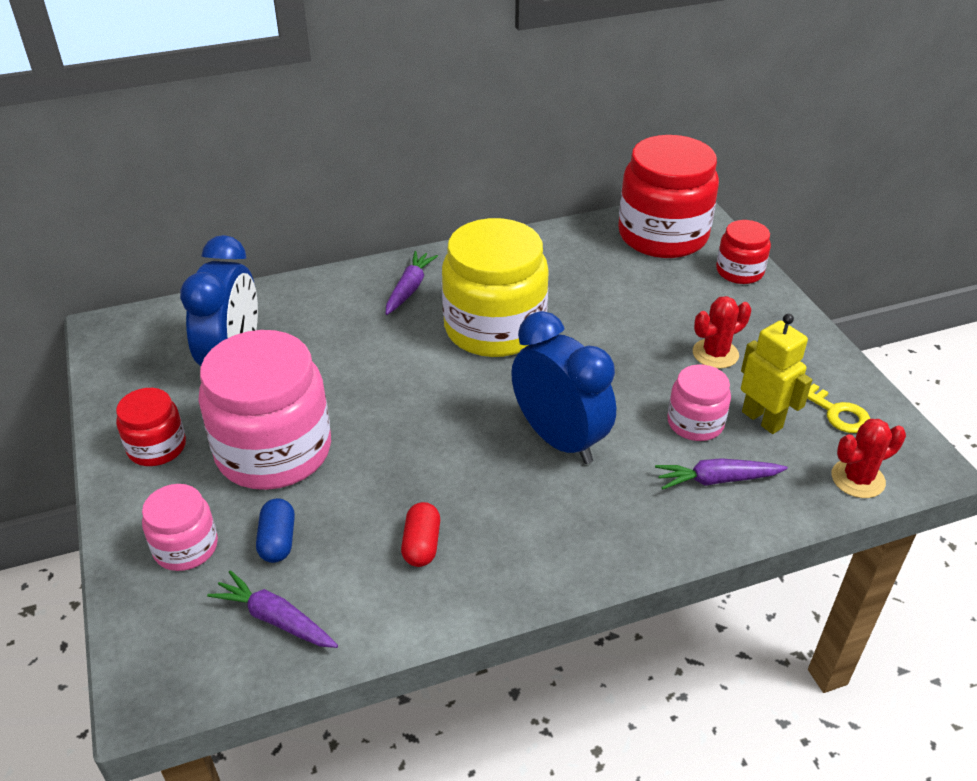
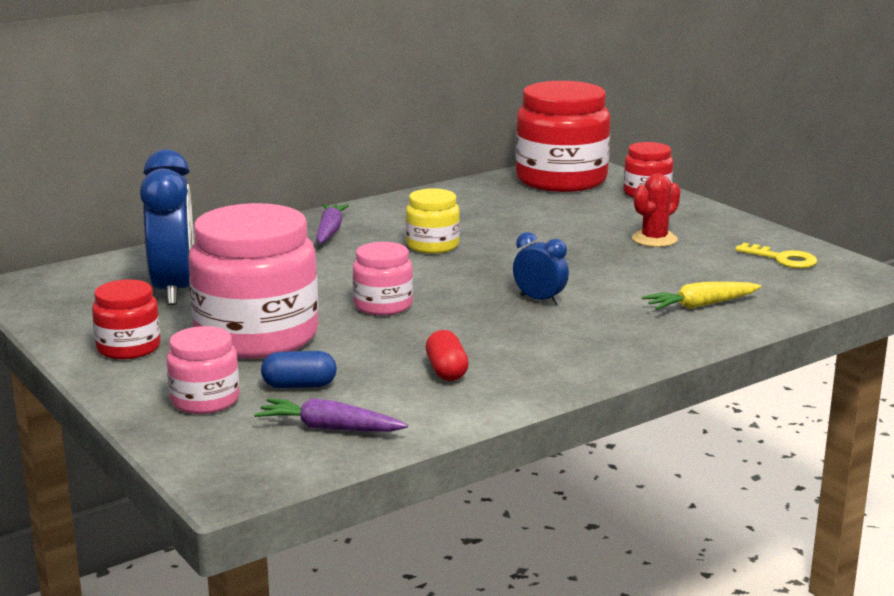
camera: 15 degrees left, 20 degrees down
(278, 541) = (299, 385): blue capsule -> blue capsule turned 75 degrees counterclockwise
(494, 328) = (432, 245): yellow jar -> yellow jar, size x0.51
(559, 439) = (539, 300): blue clock -> blue clock, size x0.49
(695, 423) = (661, 278): pink jar -> pink jar (383, 305)
(717, 480) = (701, 305): purple carrot -> yellow carrot
(762, 419) = (720, 270): yellow robot -> none
(857, 479) = (824, 291): red cactus -> none

